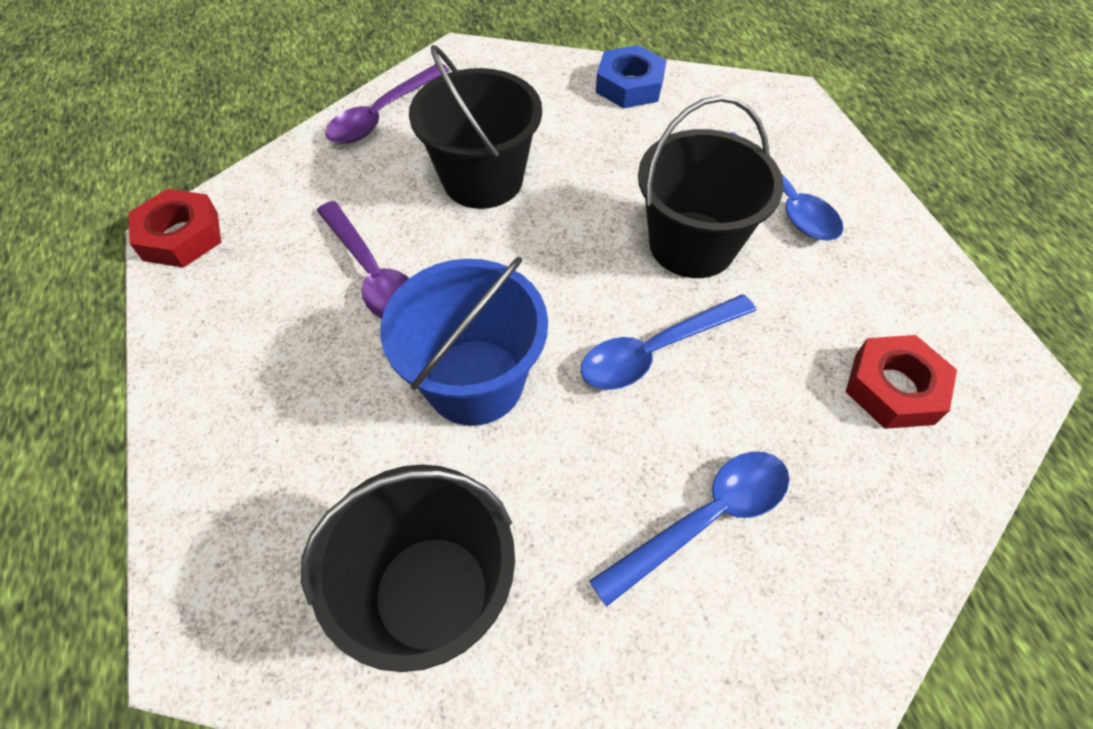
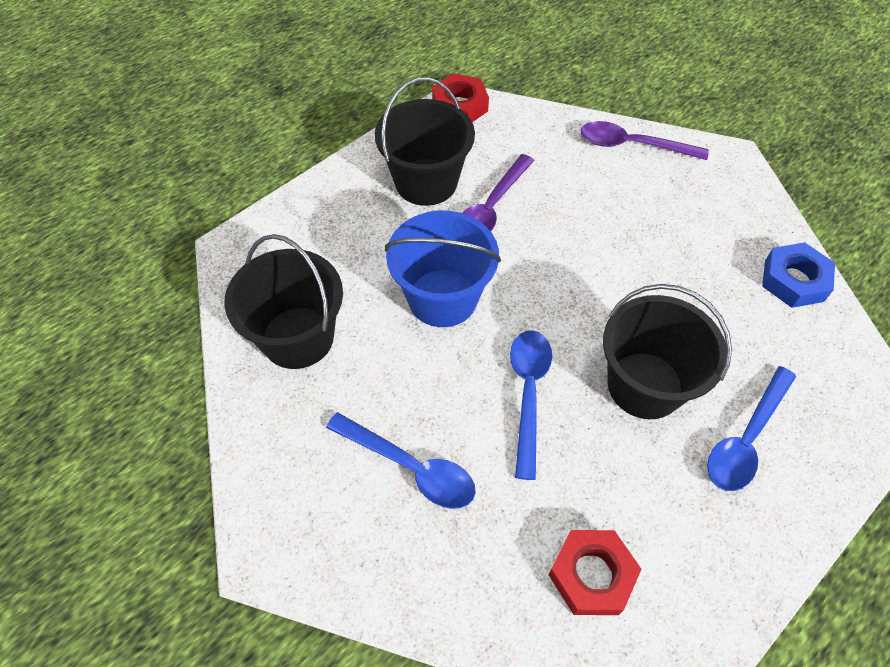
camera: 65 degrees right, 0 degrees up
(483, 179) = (614, 228): black bucket -> black bucket (426, 182)
(656, 350) = (528, 394): blue spoon -> blue spoon turned 60 degrees clockwise

